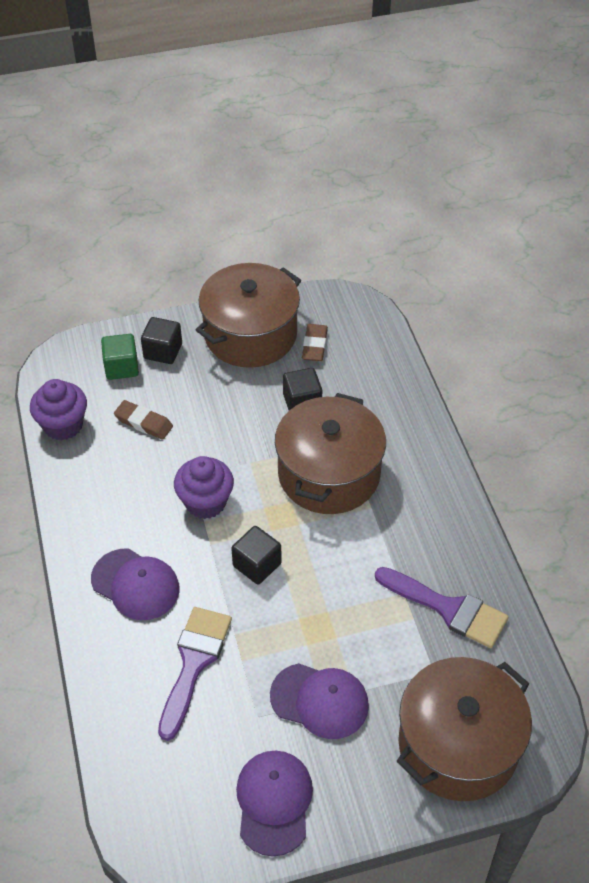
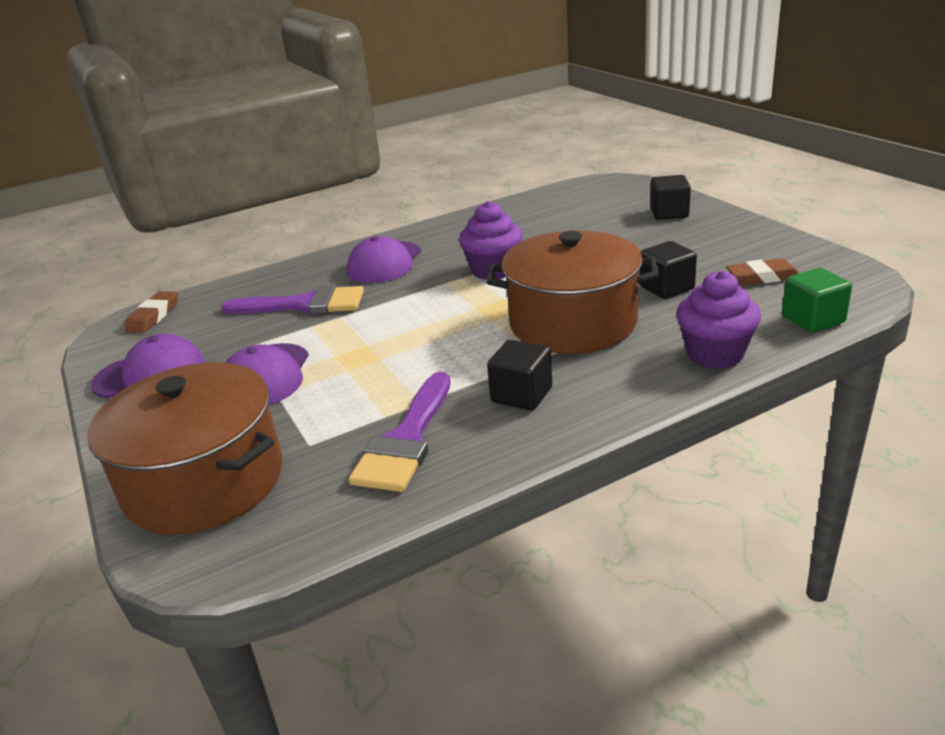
camera: 80 degrees right, 20 degrees down
(63, 425) = (544, 199): purple cupcake -> purple cupcake (714, 354)
(121, 367) = (631, 203): green cube -> green cube (813, 319)
(143, 423) = (572, 225): brown eraser -> brown eraser (153, 316)
(250, 334) = (738, 243): brown pot -> none
(257, 565) = (427, 310): black cube -> black cube (521, 395)

